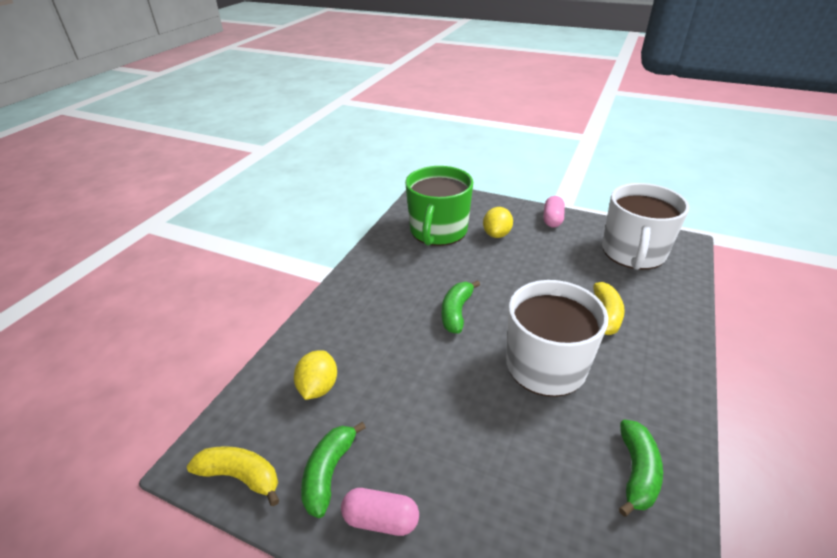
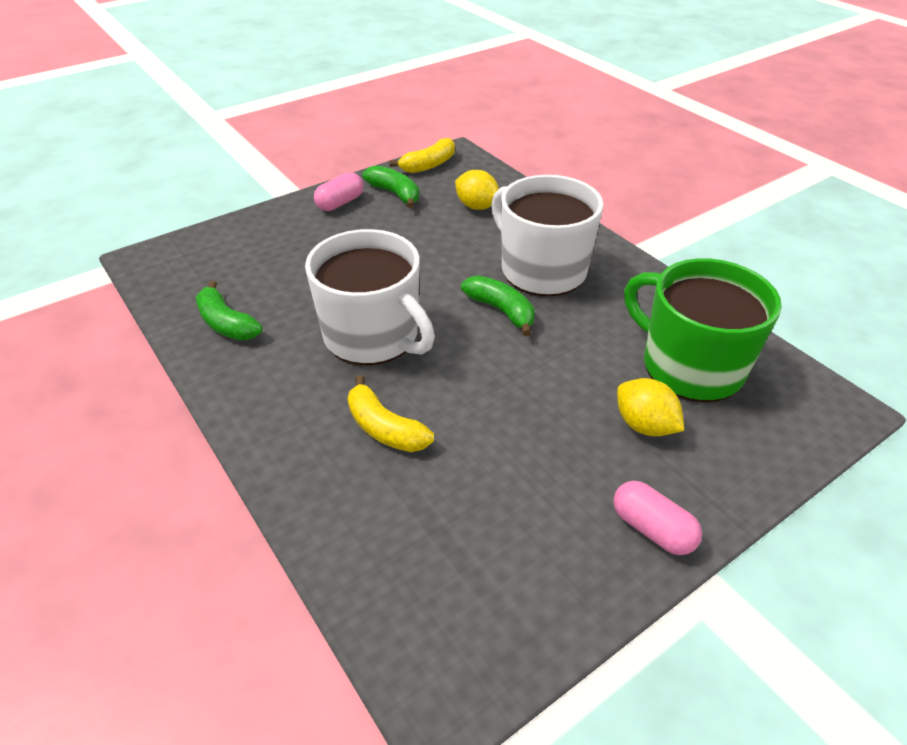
camera: 120 degrees right, 5 degrees up
(633, 253) = (476, 574): white mug -> white mug (541, 270)

